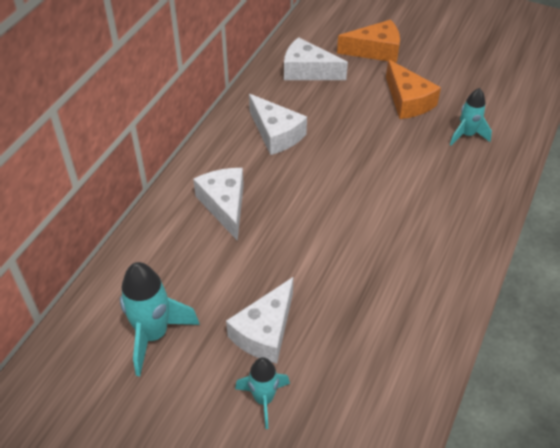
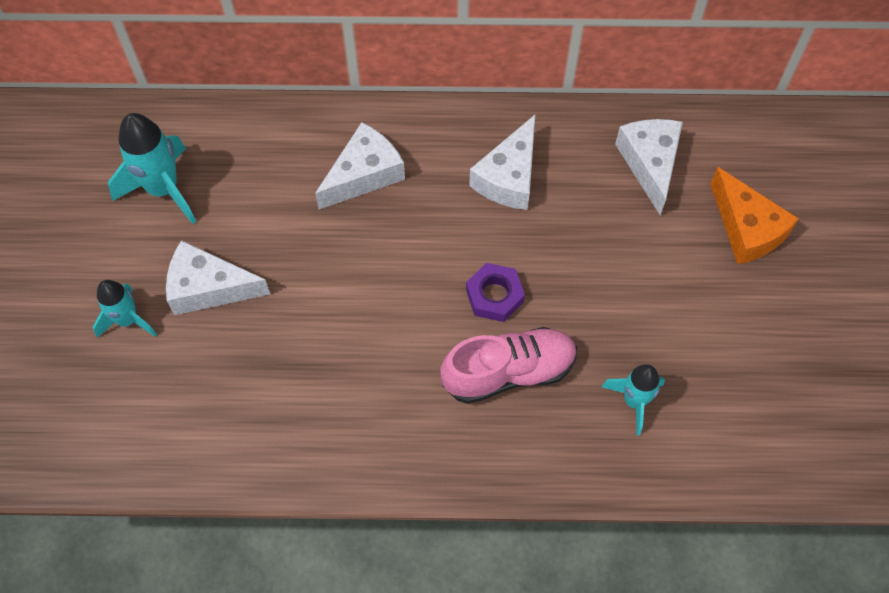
camera: 65 degrees right, 15 degrees up
(361, 171) = (494, 296): none -> purple nut
(408, 101) = (662, 305): orange cheese -> none
(421, 184) = (508, 372): none -> pink shoe

